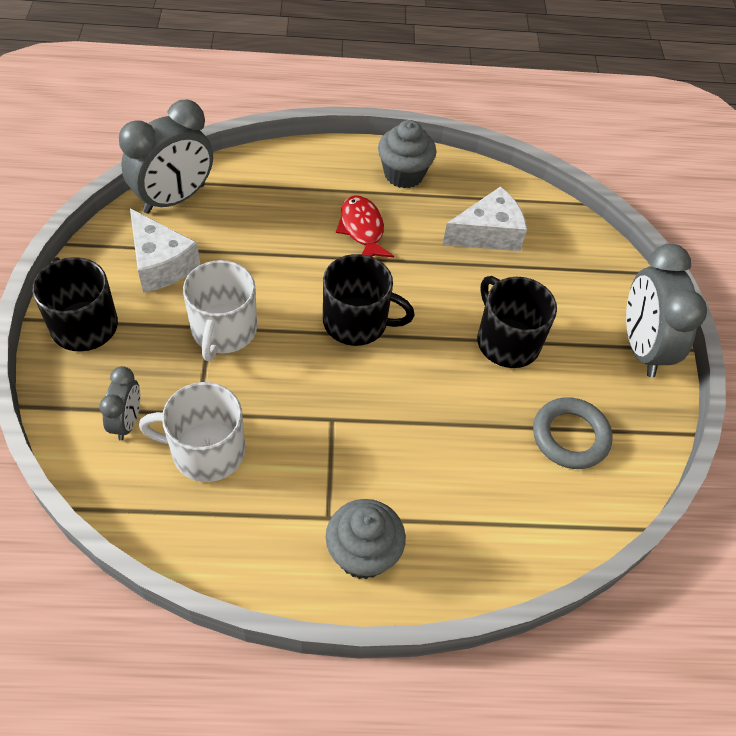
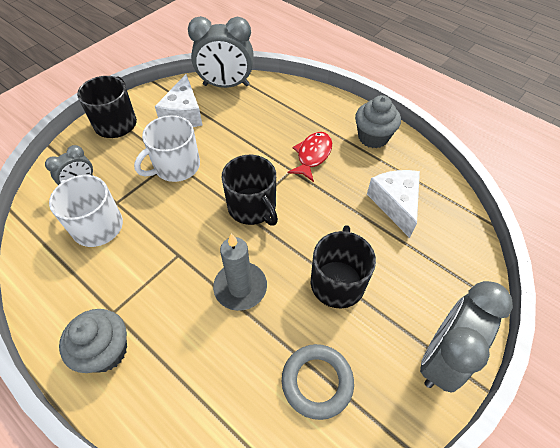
camera: 45 degrees right, 0 degrees up
(427, 406) = (240, 287): none -> grey candle
(488, 234) = (395, 204): white cheese -> white cheese turned 120 degrees counterclockwise

